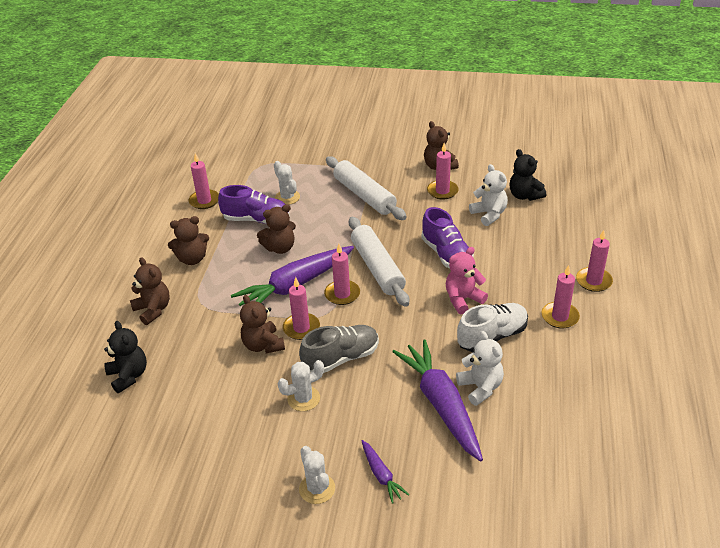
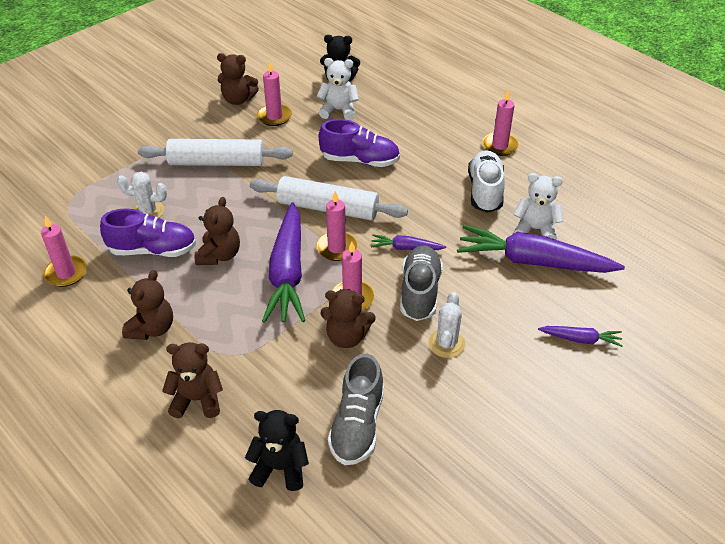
camera: 55 degrees left, 5 degrees up
(190, 392) = (357, 425): none -> grey shoe
(256, 219) = (153, 250): purple shoe -> purple shoe turned 45 degrees clockwise
(317, 489) = (563, 389): white cactus -> none
(379, 327) = (406, 248): none -> purple carrot
(463, 299) = (425, 182): pink teddy bear -> none
(593, 281) = (479, 108): pink candle -> none

